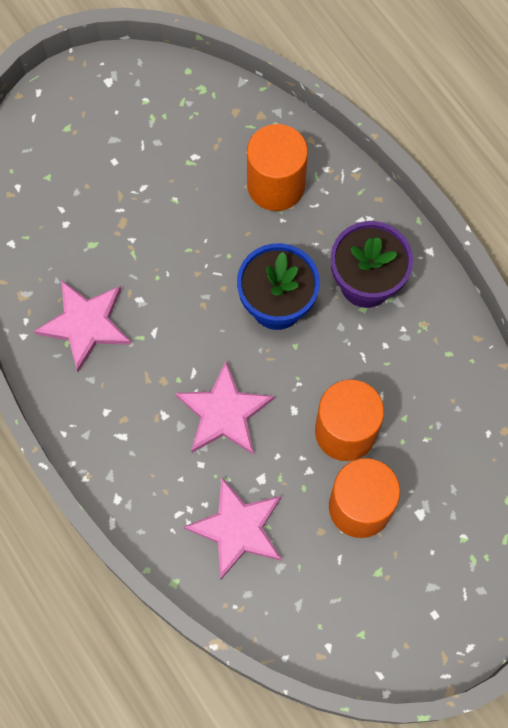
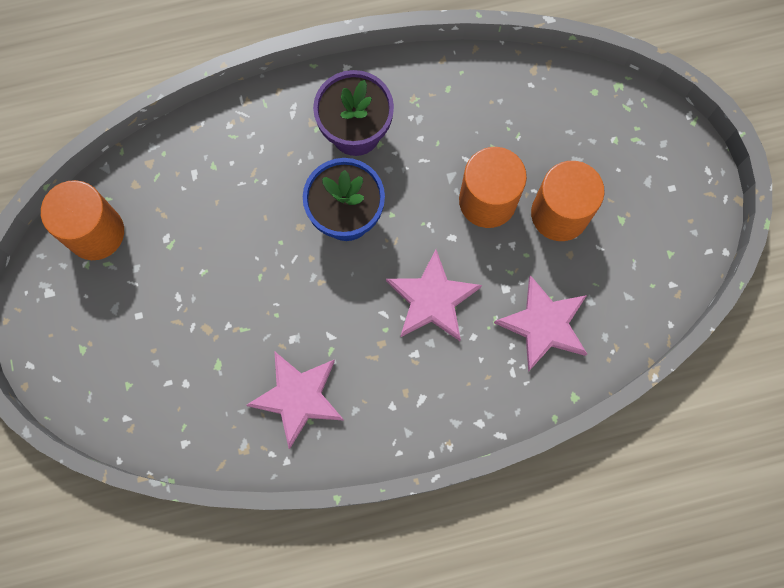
camera: 70 degrees left, 5 degrees up
(276, 185) = (227, 175): orange cylinder -> orange cylinder (95, 232)

